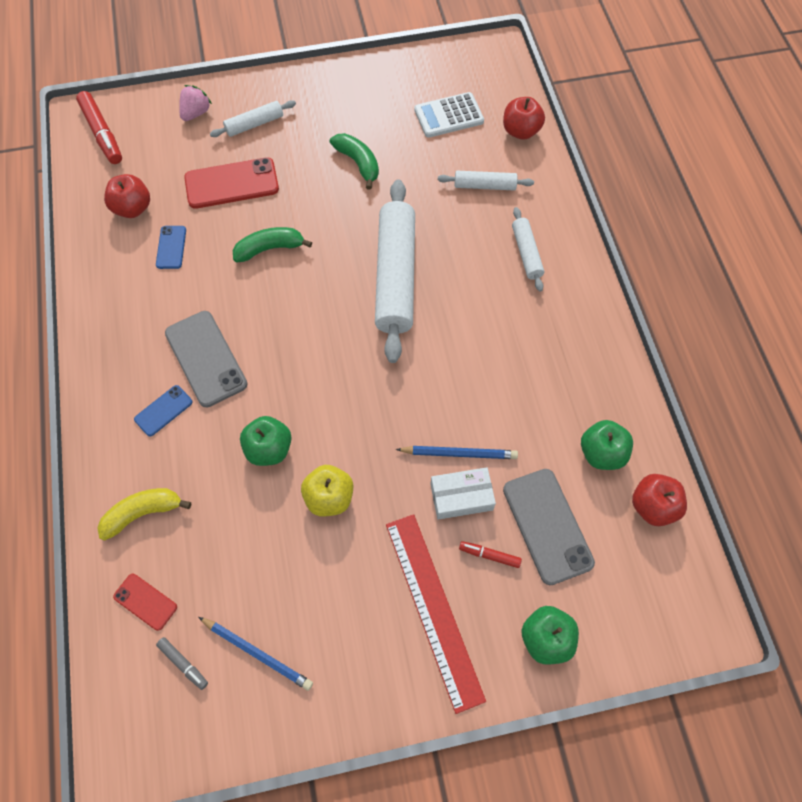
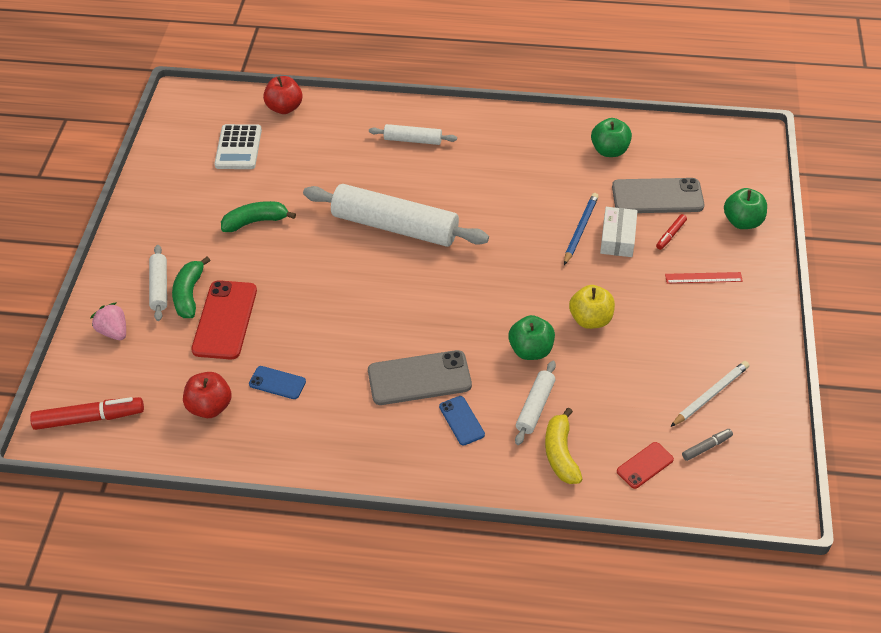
camera: 70 degrees left, 15 degrees down
(257, 653) = (710, 395): blue pencil -> white pencil
(270, 249) = (319, 306): green banana -> green banana (189, 294)
(434, 609) = (703, 277): red ruler -> red ruler, size x0.48
(484, 186) = (330, 146): white rolling pin -> white rolling pin (535, 407)
(652, 506) = (660, 137): red apple -> none

